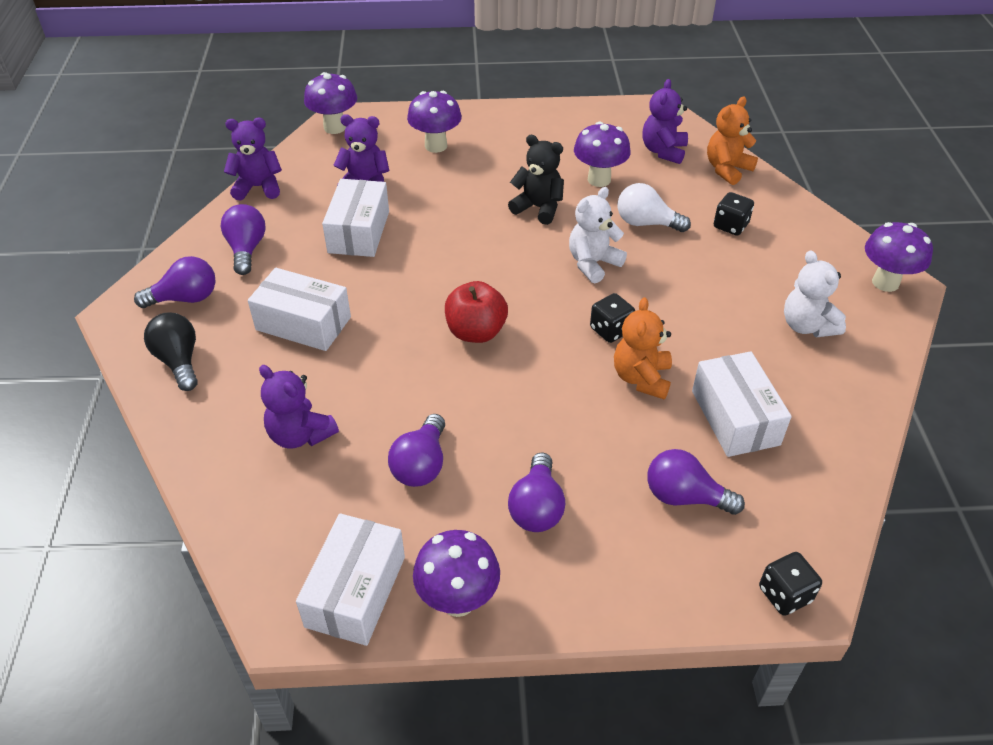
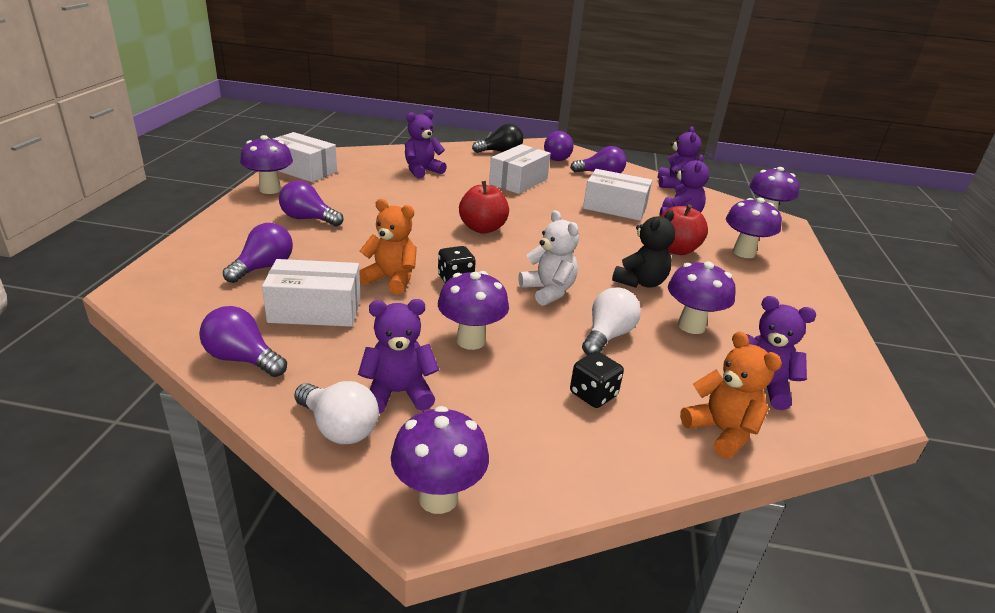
camera: 100 degrees right, 15 degrees down
(421, 465) = (373, 195): purple light bulb -> purple light bulb (242, 359)
(452, 187) = (676, 250): none -> red apple
(709, 299) = (471, 340): none -> purple mushroom
(784, 594) = (146, 282): black dice -> none
(807, 326) = (398, 393): white teddy bear -> purple teddy bear
(868, 347) = (338, 428): none -> white light bulb

